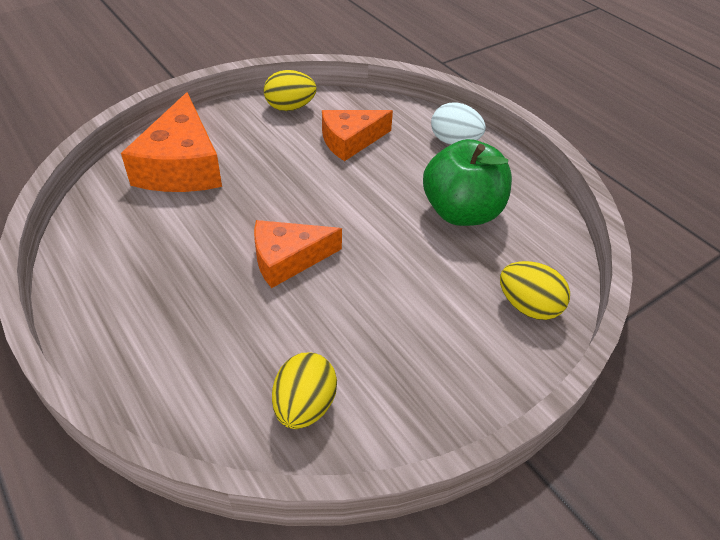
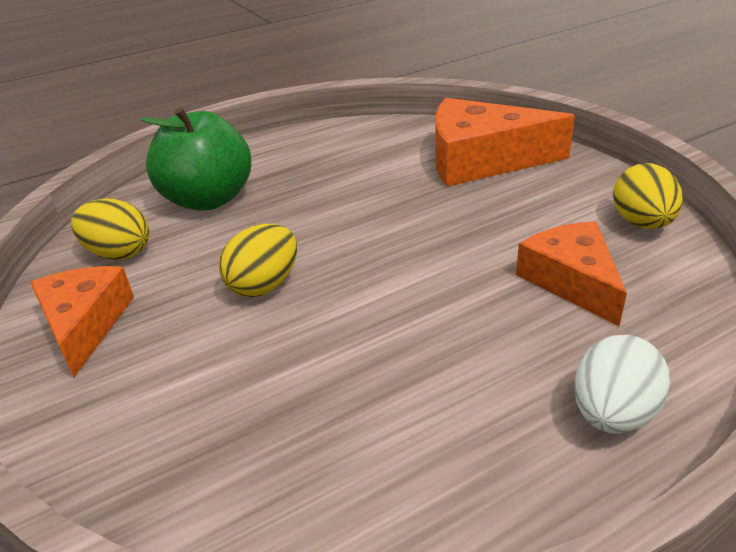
camera: 100 degrees right, 10 degrees down
(288, 259) = (317, 235): orange cheese -> orange cheese (85, 324)
(461, 212) = (394, 401): green apple -> green apple (208, 199)
(528, 306) = (164, 459): yellow egg -> yellow egg (264, 285)

